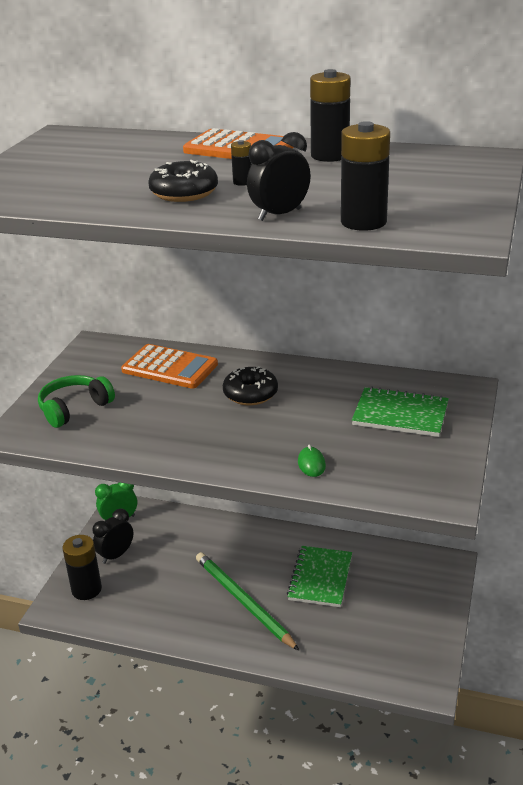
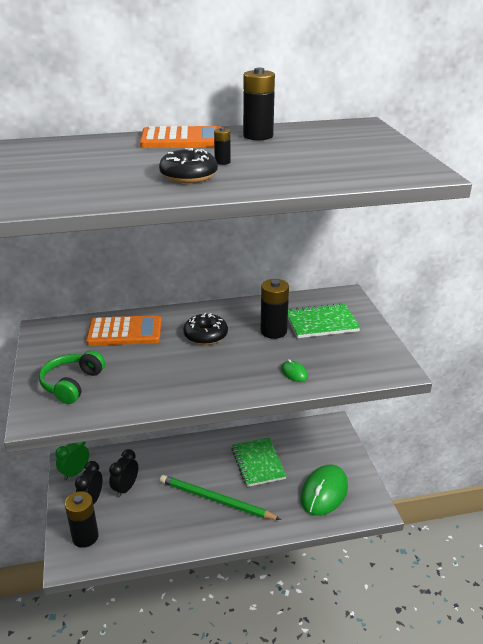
camera: 30 degrees left, 0 degrees up
(279, 215) = (286, 180): black clock -> black clock (125, 488)
(363, 222) = (351, 176): black battery -> black battery (273, 331)
(376, 640) = (324, 492): none -> green mouse

